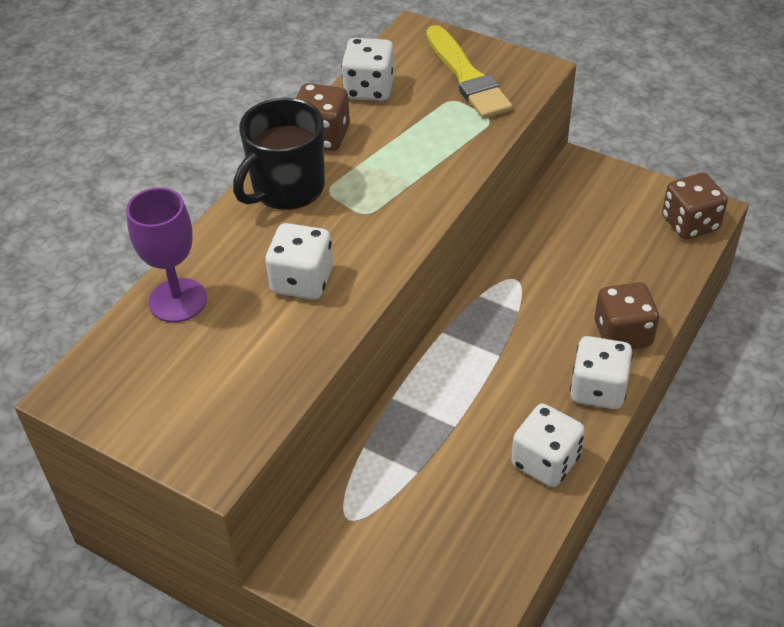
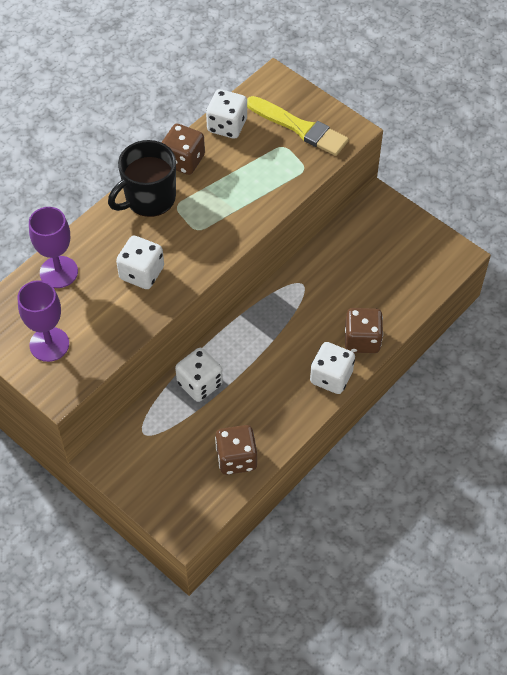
camera: 10 degrees right, 10 degrees up
(185, 400) = (49, 344): none -> purple goblet
(467, 77) = (300, 128): yellow brush -> yellow brush turned 45 degrees counterclockwise
(545, 461) = (280, 420): white dice -> white dice (199, 384)
(690, 223) = (441, 263): brown dice -> brown dice (236, 458)

